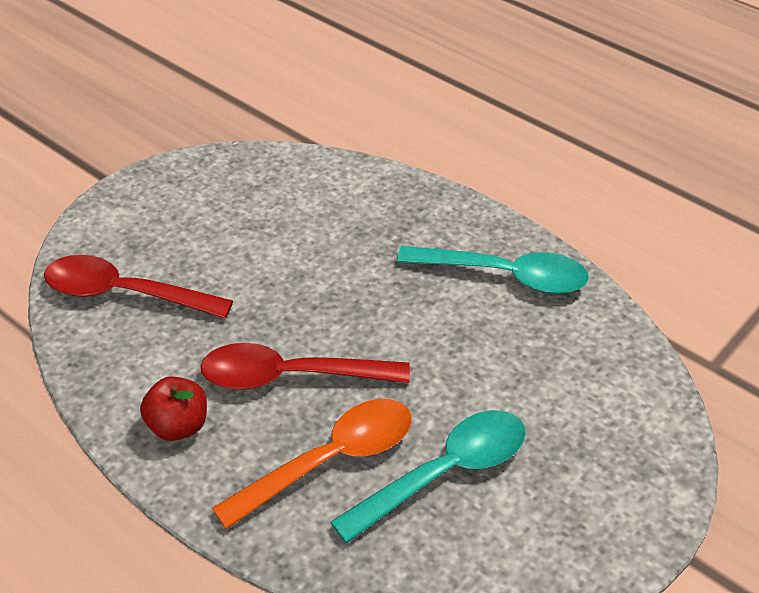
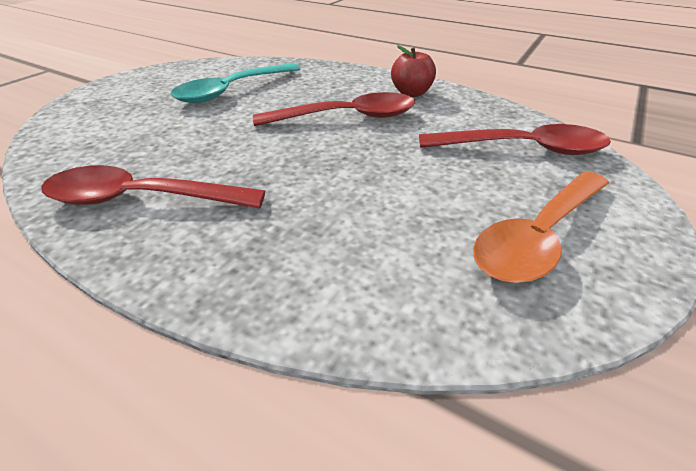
camera: 170 degrees right, 5 degrees down
(330, 460) = (306, 89): orange spoon -> orange spoon (538, 237)
(505, 276) = (141, 199): turquoise spoon -> red spoon

